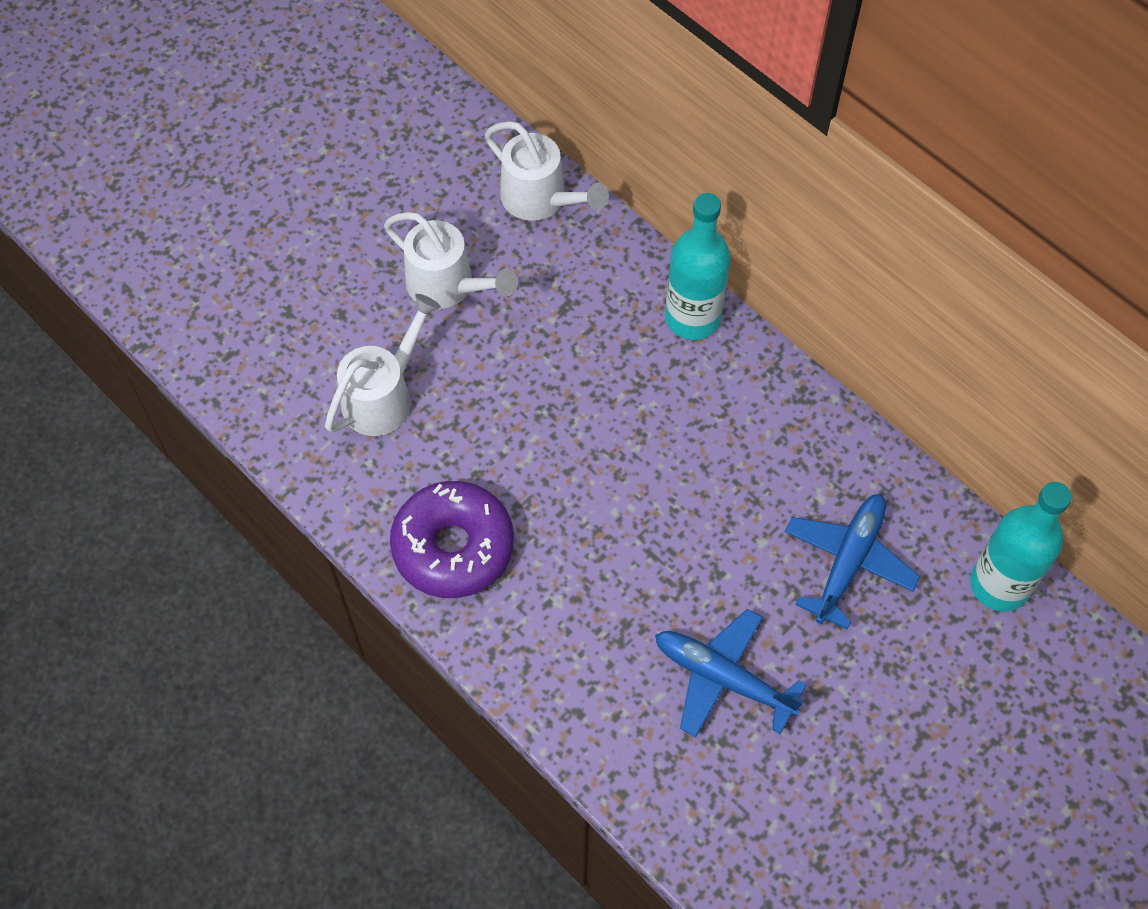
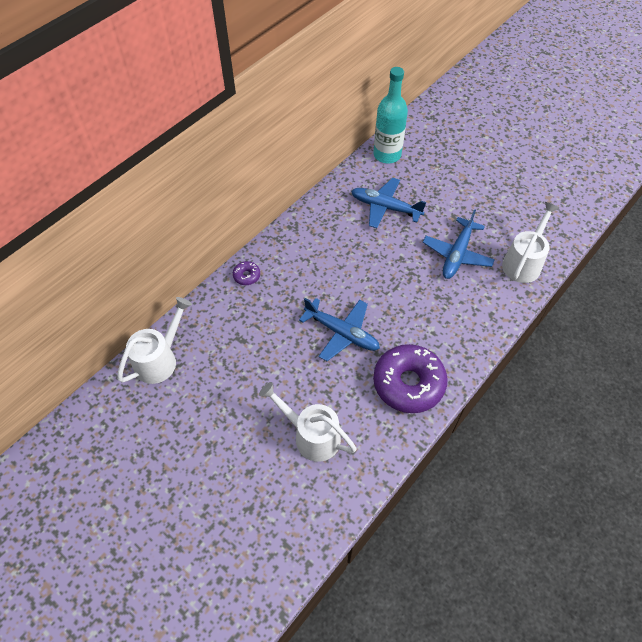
camera: 95 degrees left, 5 degrees down
(449, 286) = (227, 406): white watering can -> white watering can (524, 262)
(563, 455) = (341, 333): none -> blue plane
(692, 318) = (246, 276): turquoise bottle -> purple donut

